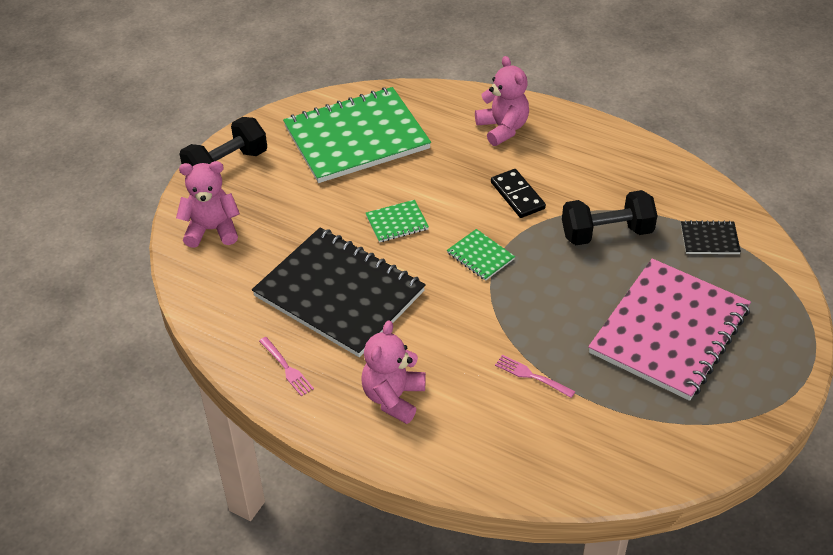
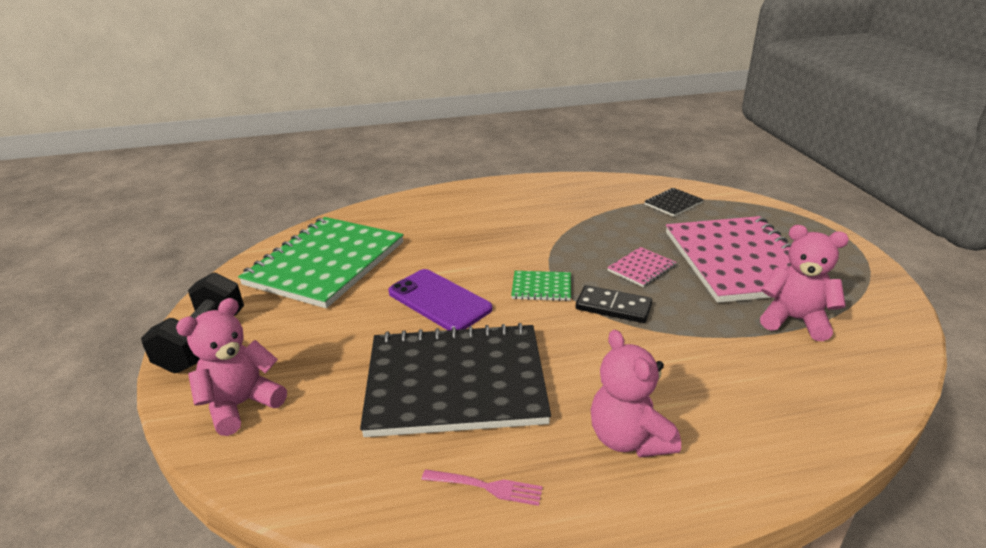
camera: 40 degrees left, 15 degrees down
(397, 222) = (439, 301): green notebook -> purple phone
(502, 128) = (445, 209): pink teddy bear -> pink teddy bear (794, 320)
(517, 195) = (513, 239): black domino -> black domino (613, 307)
(532, 376) = (707, 344): pink fork -> none
(579, 287) = (641, 268): none -> pink notebook
(606, 233) = (608, 230): black dumbbell -> none

